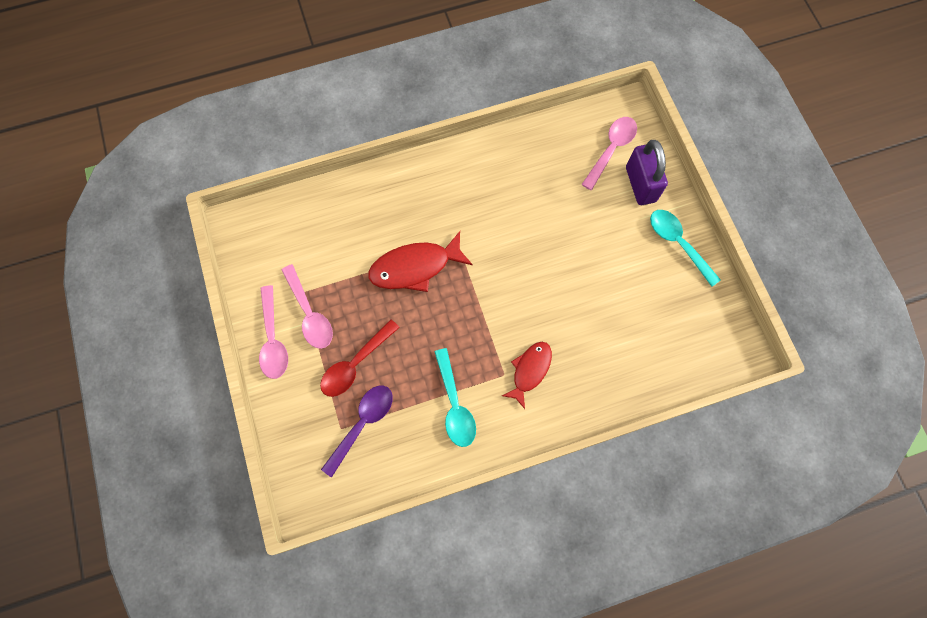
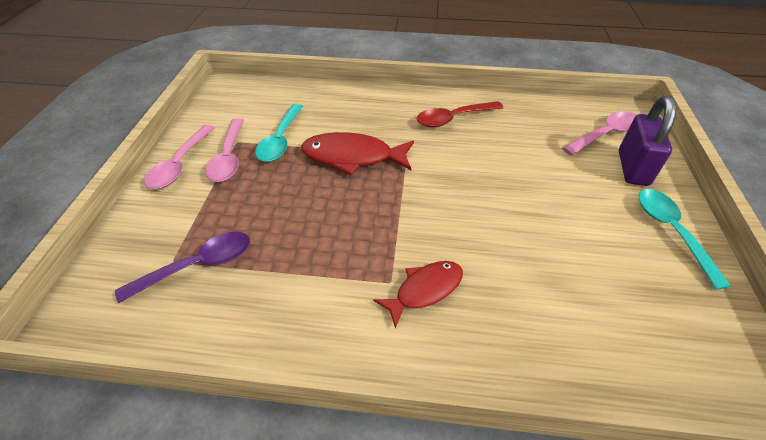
camera: 25 degrees right, 25 degrees down
(355, 364) = (236, 210): red spoon -> red spoon (453, 119)
(455, 405) = (312, 289): turquoise spoon -> turquoise spoon (280, 140)

